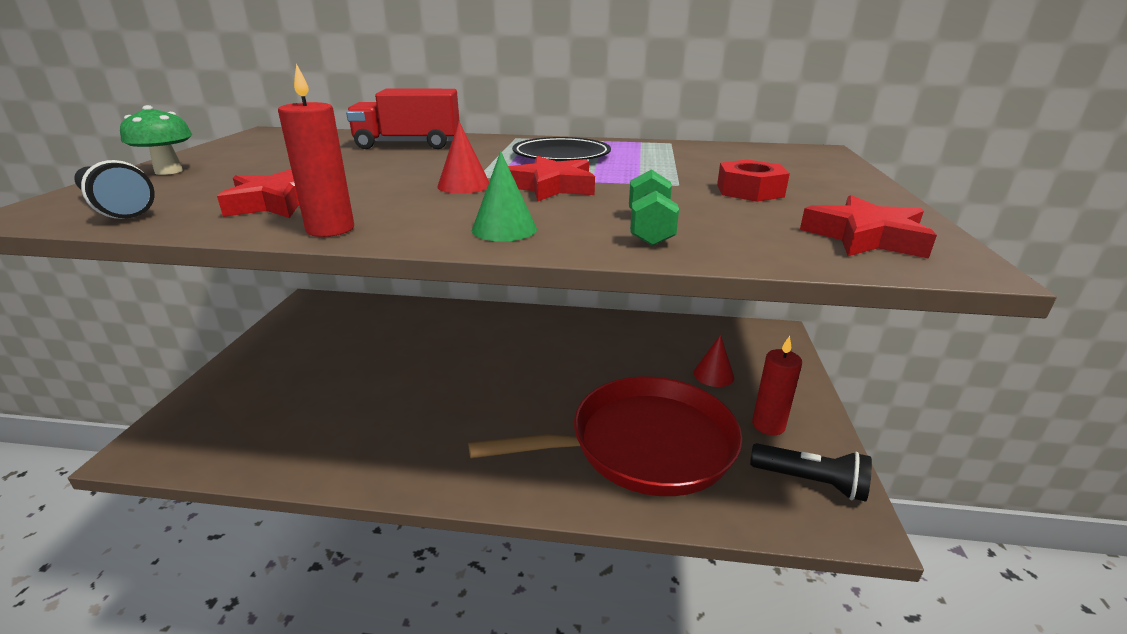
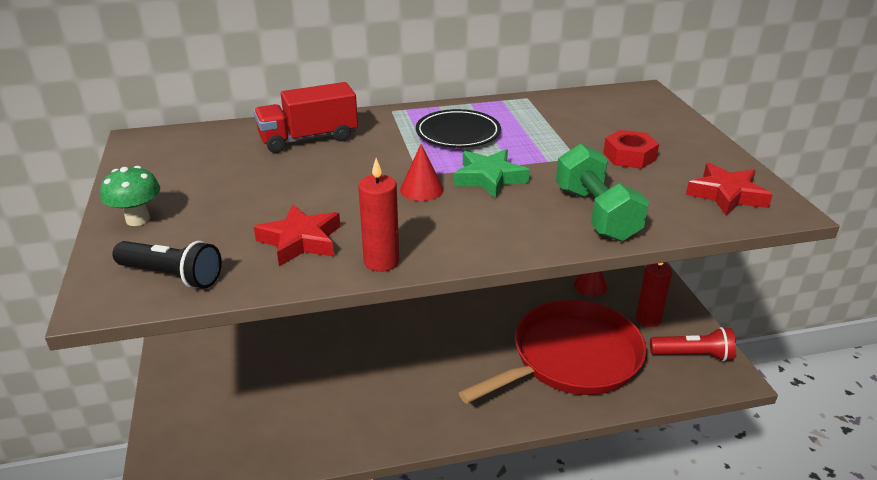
camera: 20 degrees left, 5 degrees up
(504, 229) = (503, 235): green cone -> none
(551, 187) = (489, 178): red star -> green star
(649, 229) = (596, 214): green dumbbell -> green dumbbell, size x1.58
(810, 482) = (693, 355): black flashlight -> red flashlight

